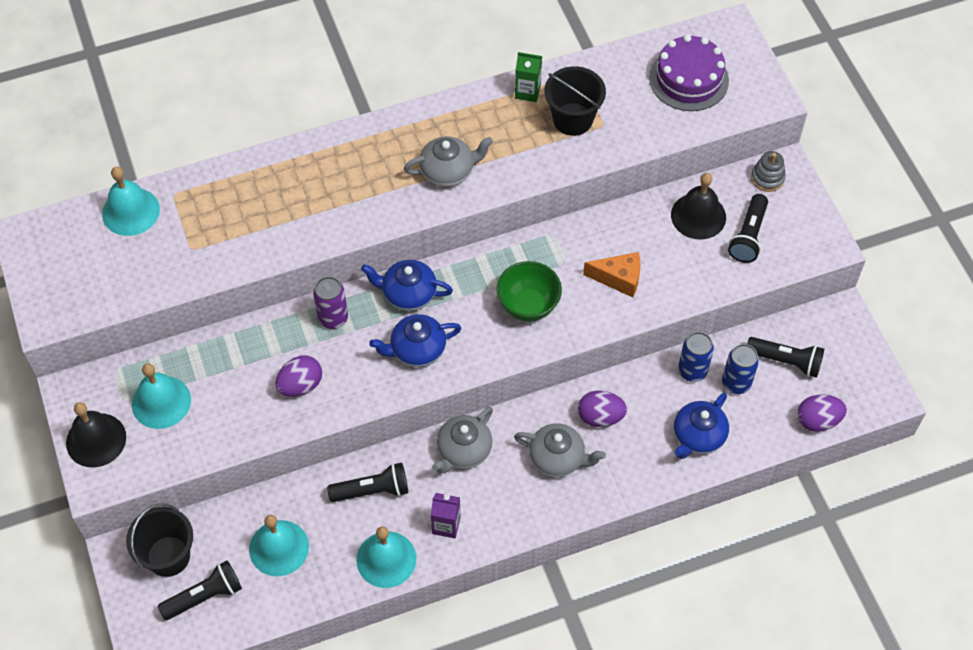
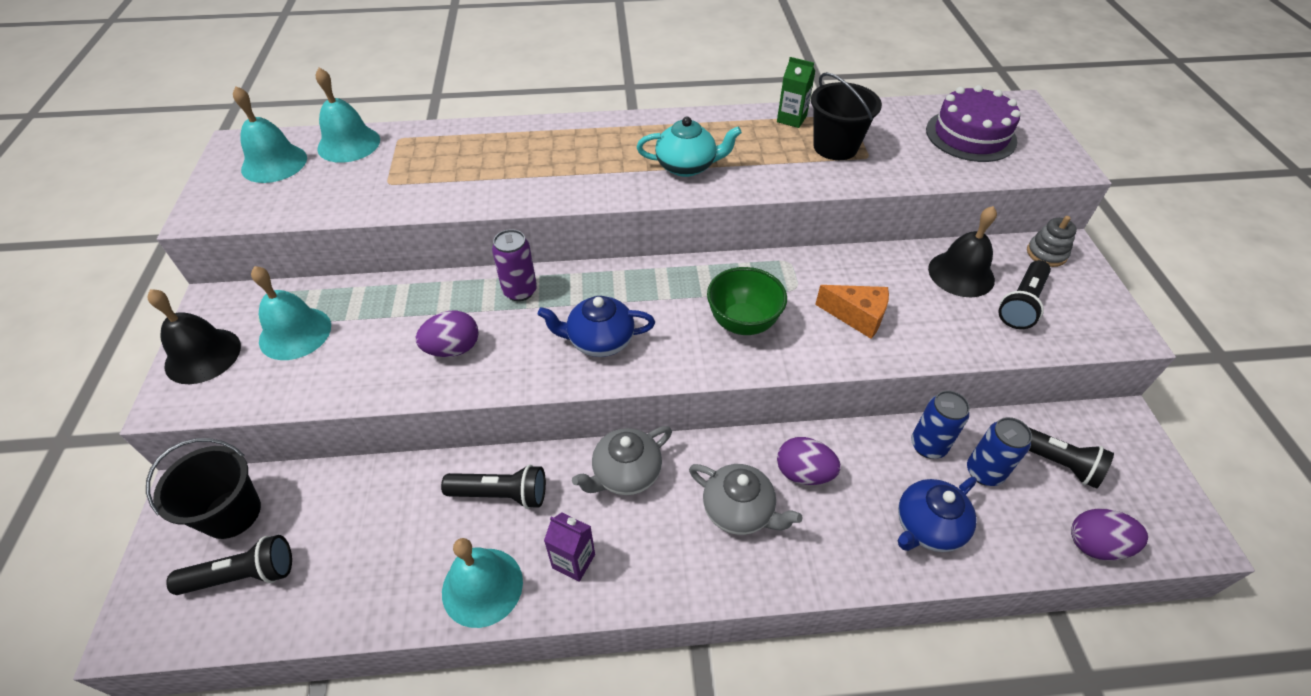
camera: 15 degrees right, 10 degrees down
(279, 548) = (361, 536): turquoise bell -> turquoise bell (274, 163)
(408, 294) = (610, 285): blue teapot -> none
(448, 171) = (687, 166): grey teapot -> turquoise teapot

